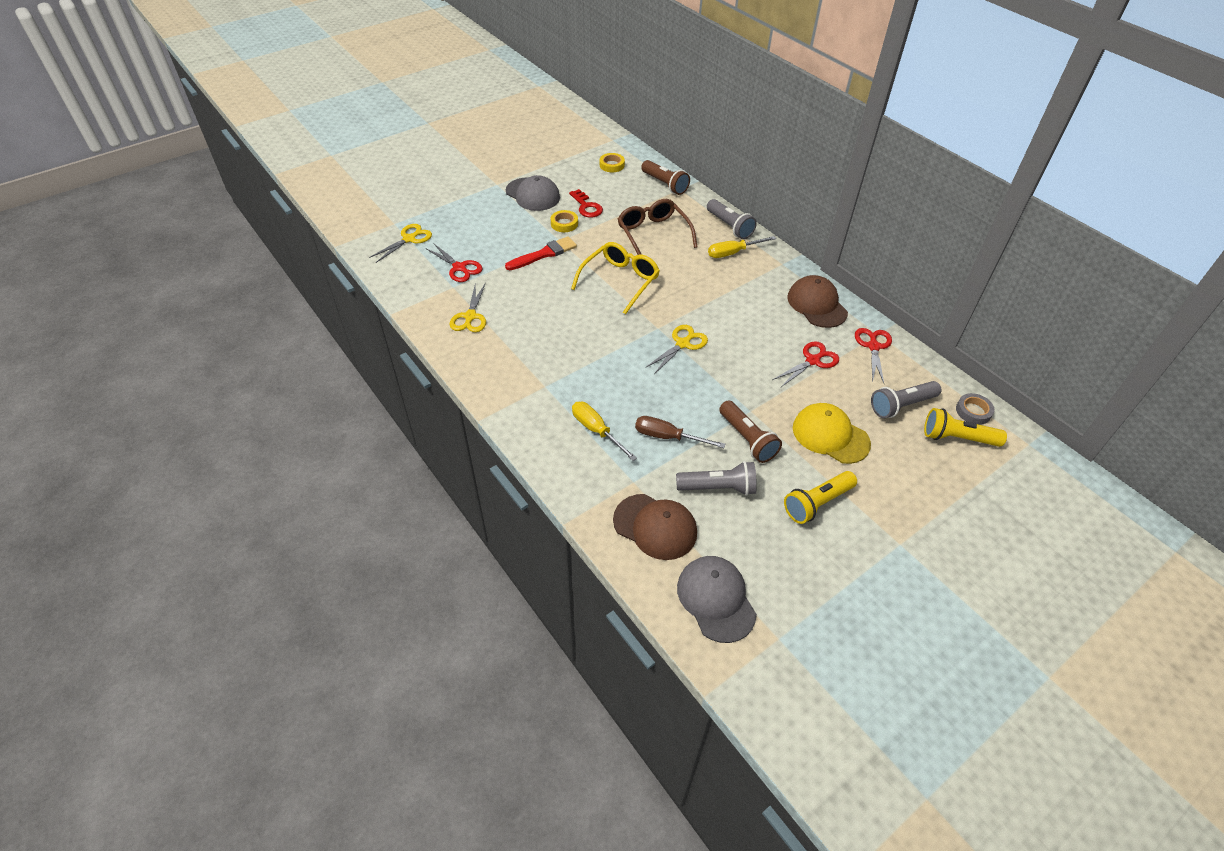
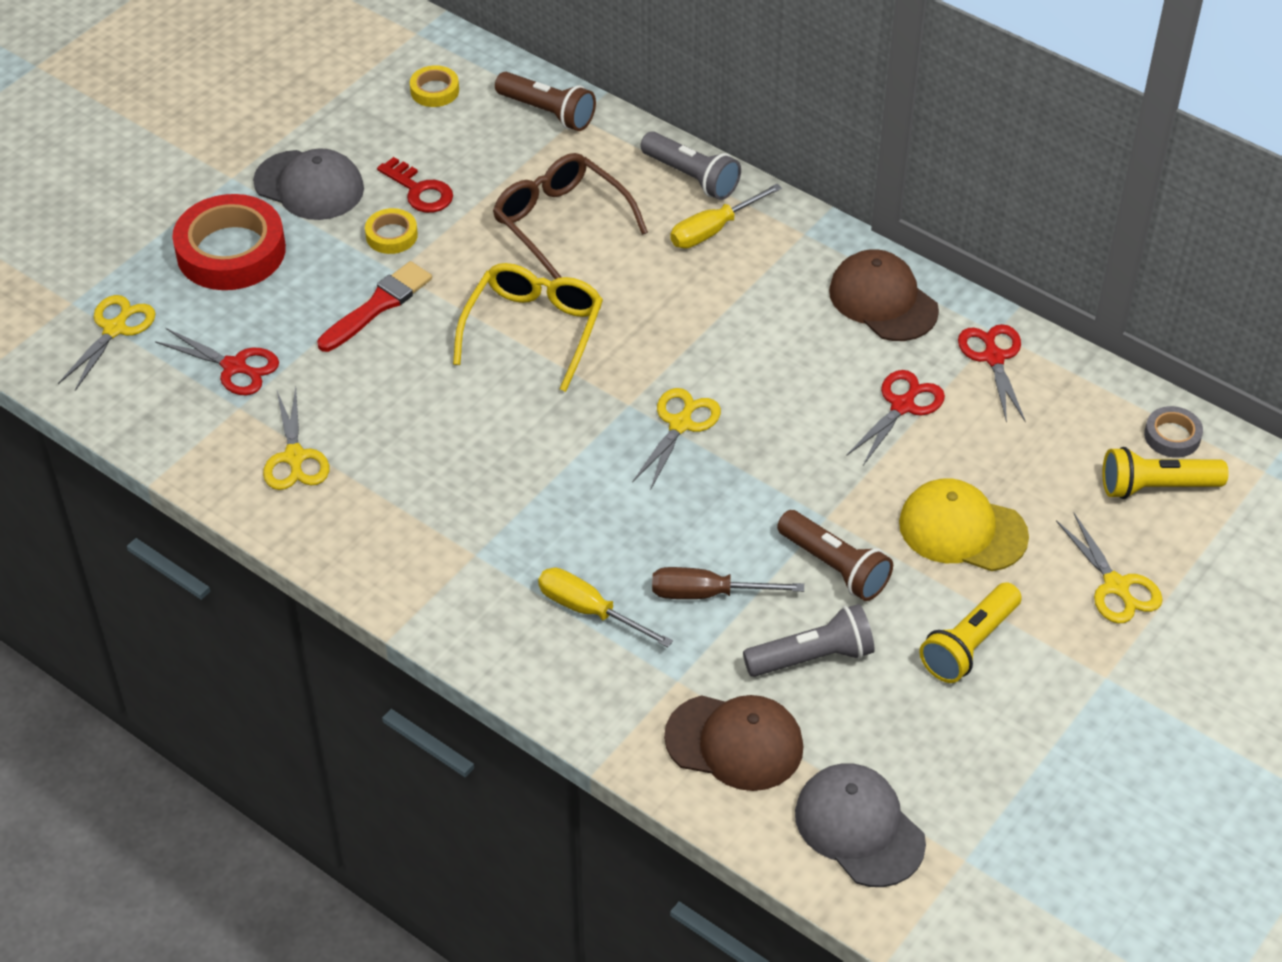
camera: 15 degrees left, 0 degrees up
(481, 216) = (231, 251): none -> red tape
(901, 406) = (1060, 452): grey flashlight -> none
(919, 490) = (1116, 586): none -> yellow scissors

